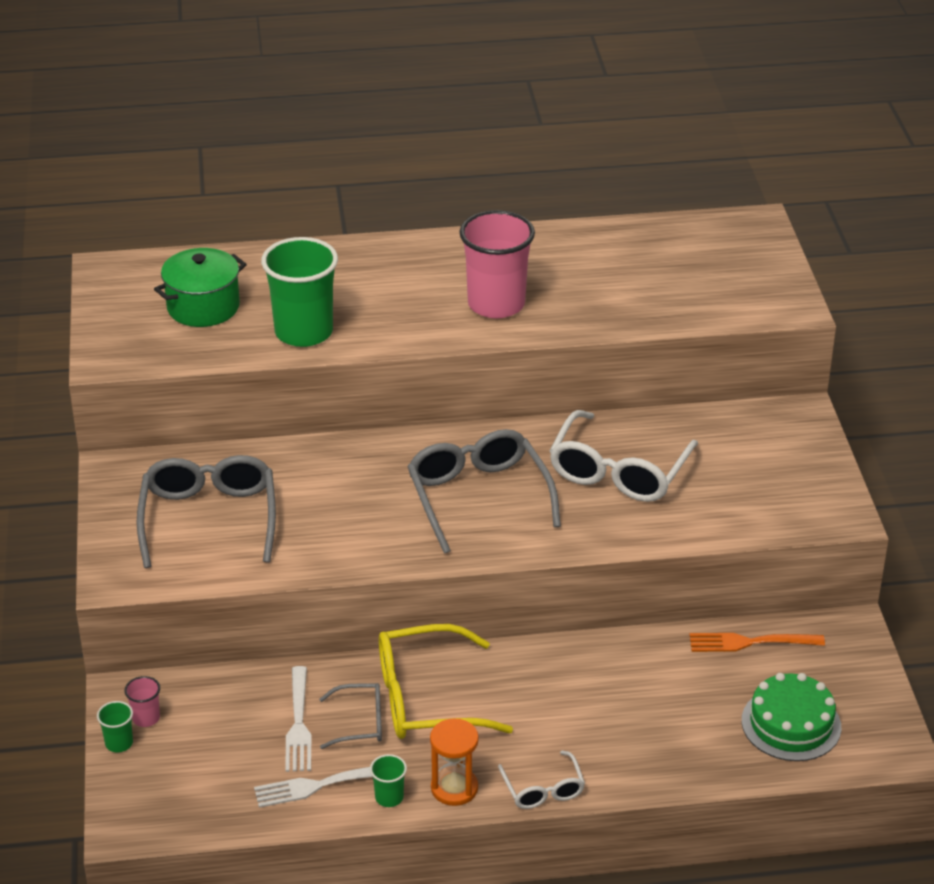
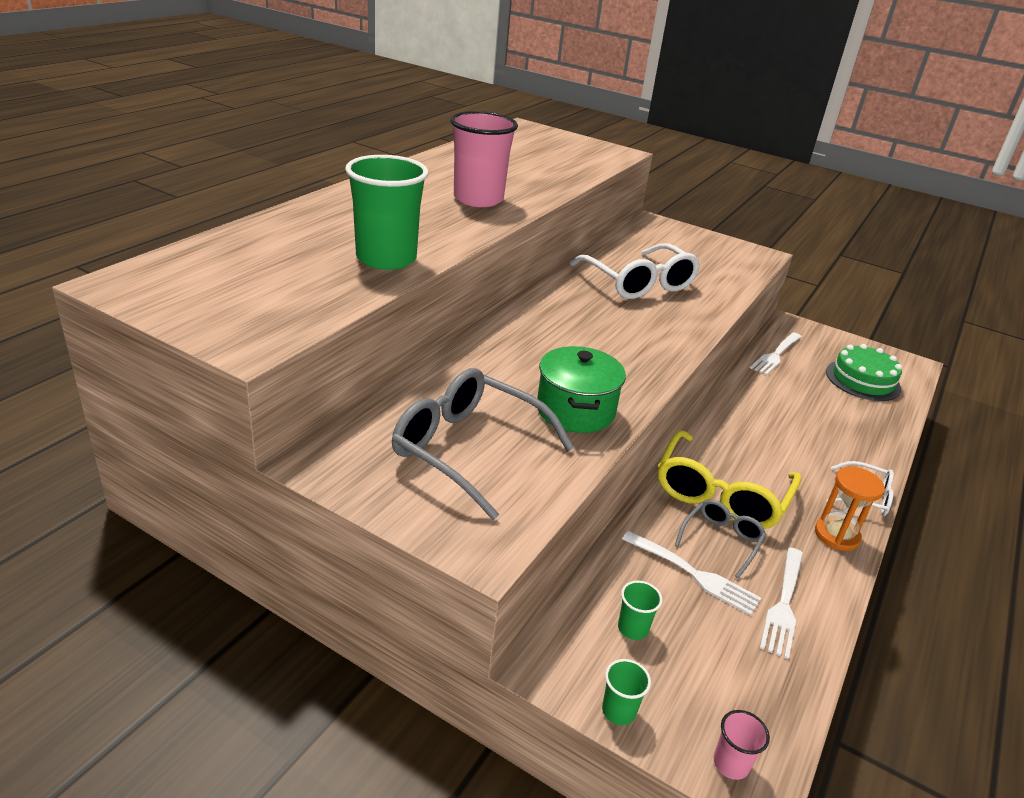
camera: 55 degrees left, 5 degrees down
(146, 718) = (599, 668): pink cup -> pink cup (731, 763)
(203, 307) = (269, 274): green pot -> green pot (575, 410)
(389, 797) = (826, 574): green cup -> green cup (633, 628)
(479, 498) = (604, 333): grey glasses -> none
(751, 642) = (776, 354): orange fork -> white fork

